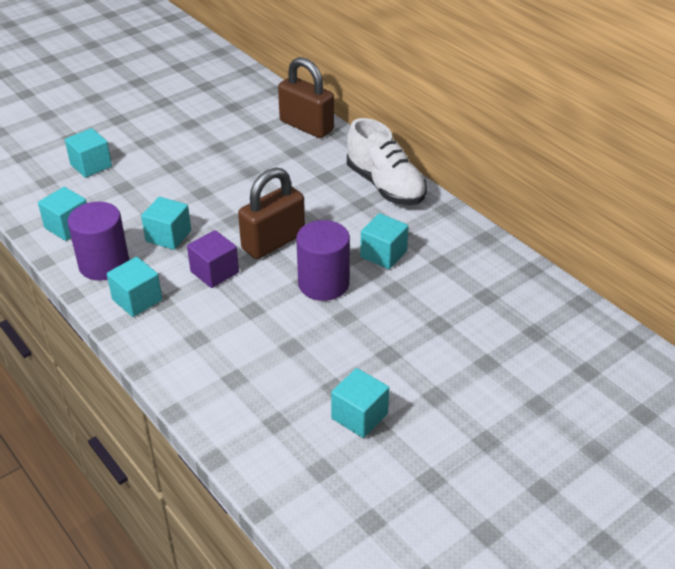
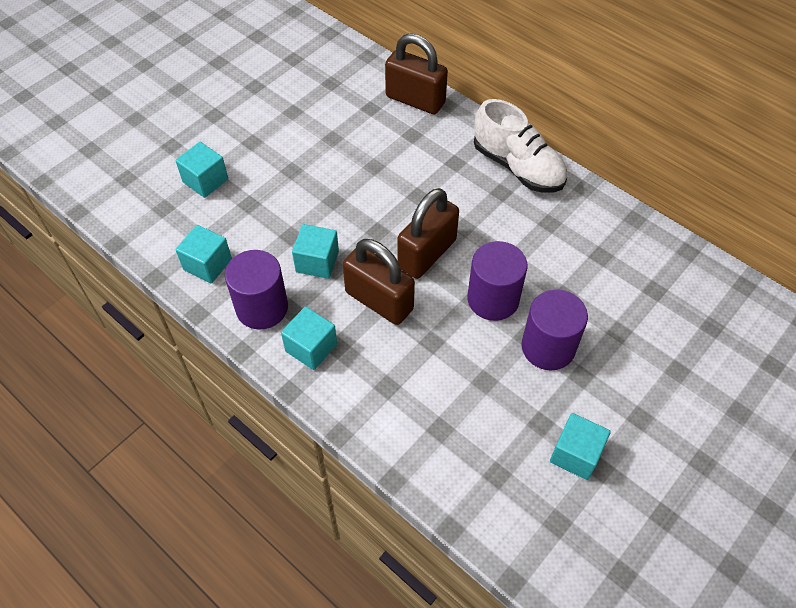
camera: 10 degrees left, 15 degrees up
(214, 272) = (379, 301): purple cube -> brown padlock
(363, 327) = (548, 347): none -> purple cylinder
(383, 254) = (541, 253): turquoise cube -> none

